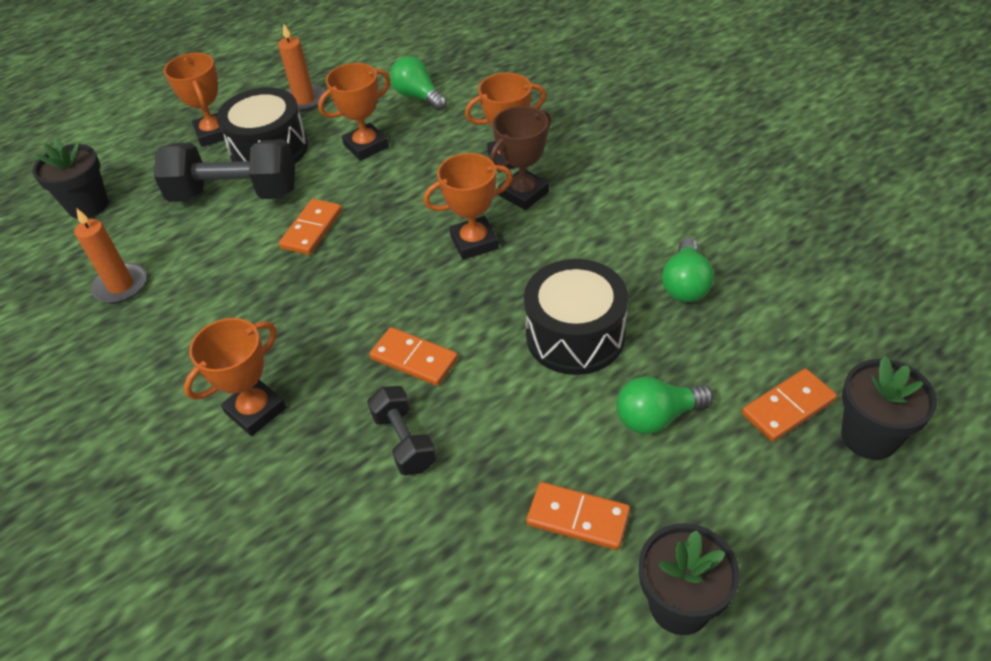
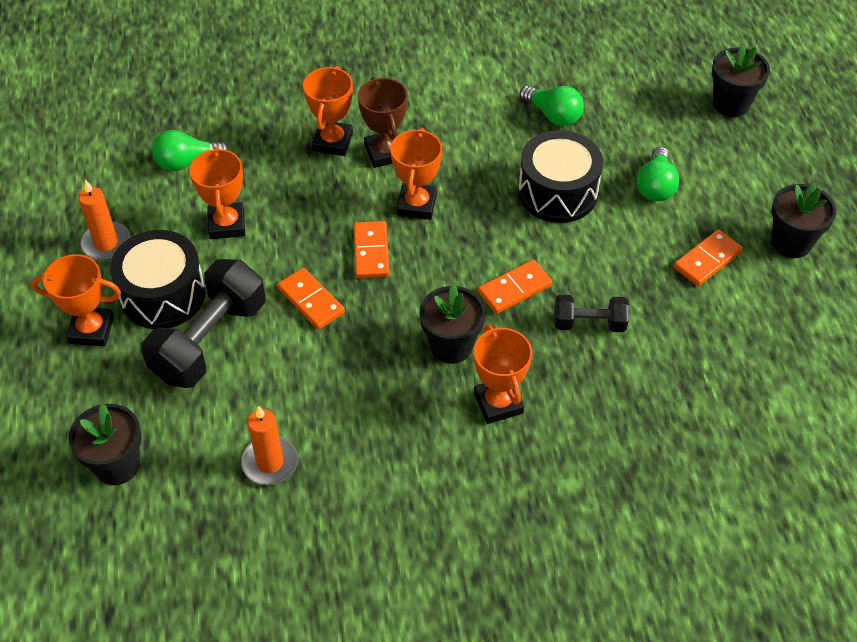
camera: 65 degrees left, 5 degrees up
(311, 343) = (451, 346): none -> black flower pot
(788, 407) = (688, 125): orange domino -> orange domino (371, 252)

